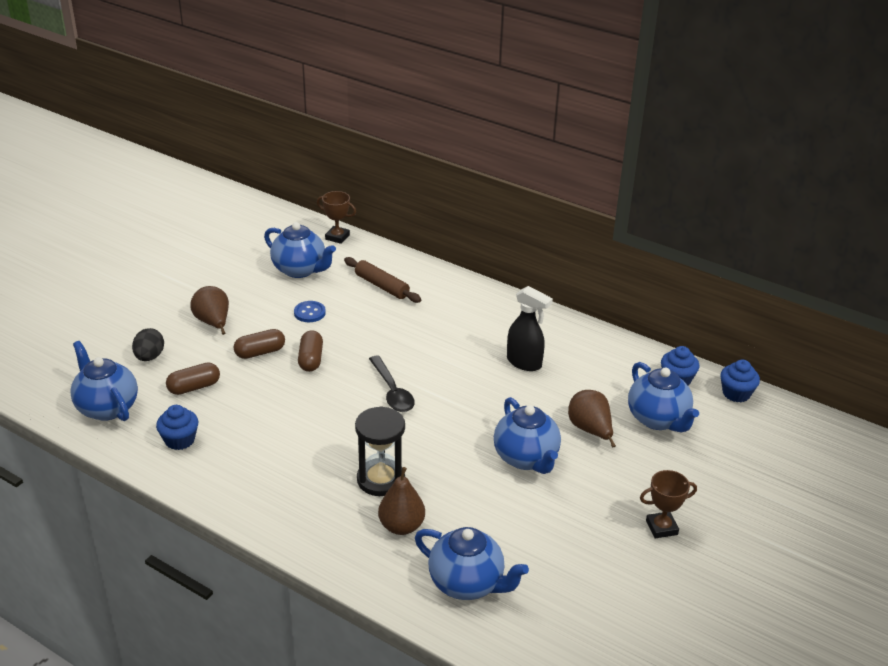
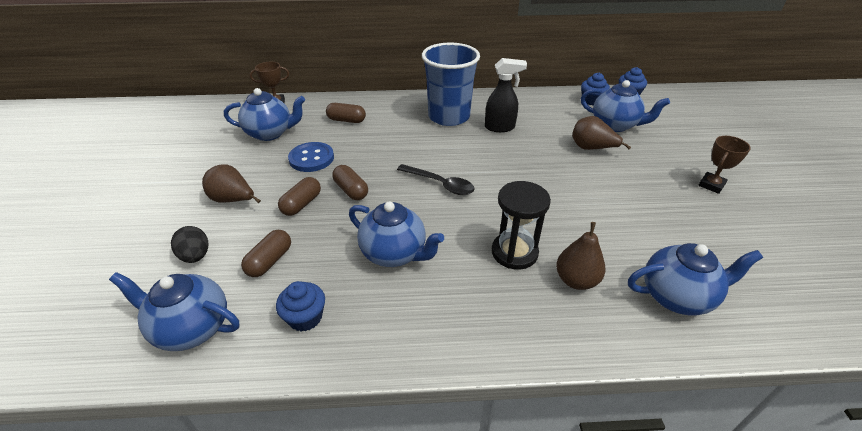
camera: 35 degrees left, 5 degrees up
(309, 313) = (311, 158): blue button -> blue button, size x1.55
(382, 286) = (346, 120): brown rolling pin -> brown capsule
(487, 327) = (449, 117): none -> blue cup
(526, 458) = (583, 184): blue teapot -> blue teapot (395, 254)

